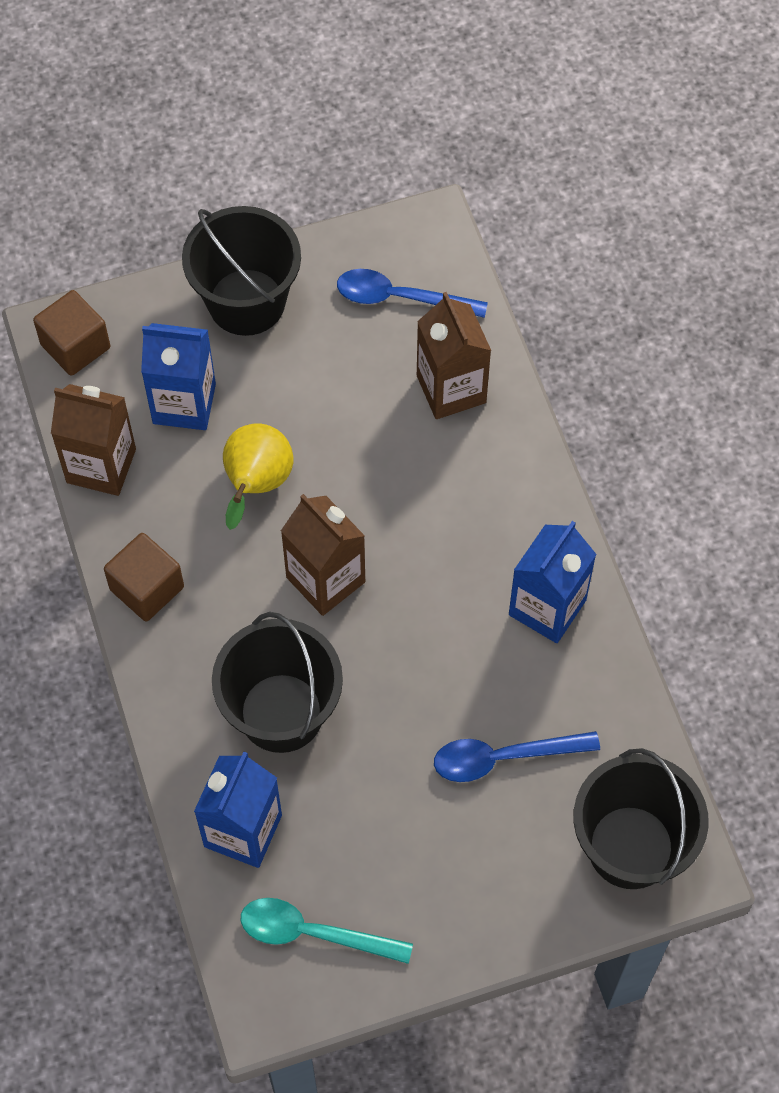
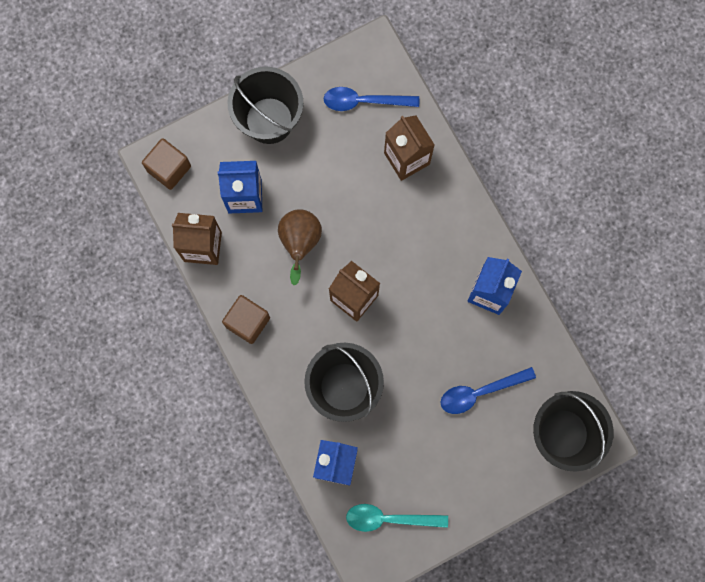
camera: 10 degrees left, 15 degrees up
(256, 485) = (300, 243): yellow pear -> brown pear

